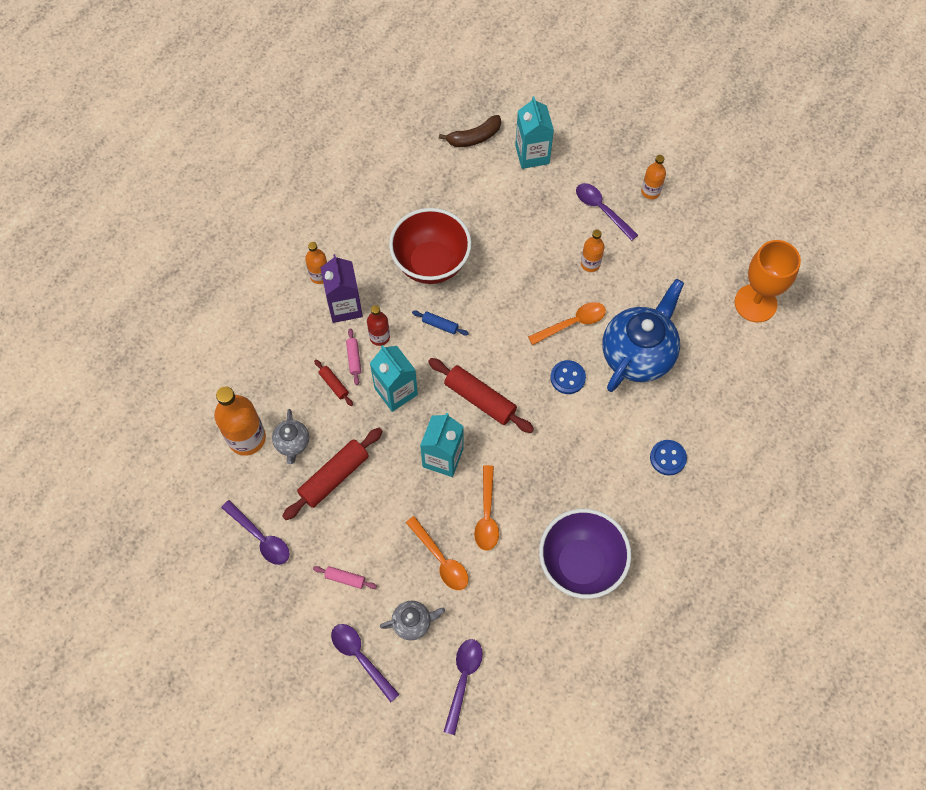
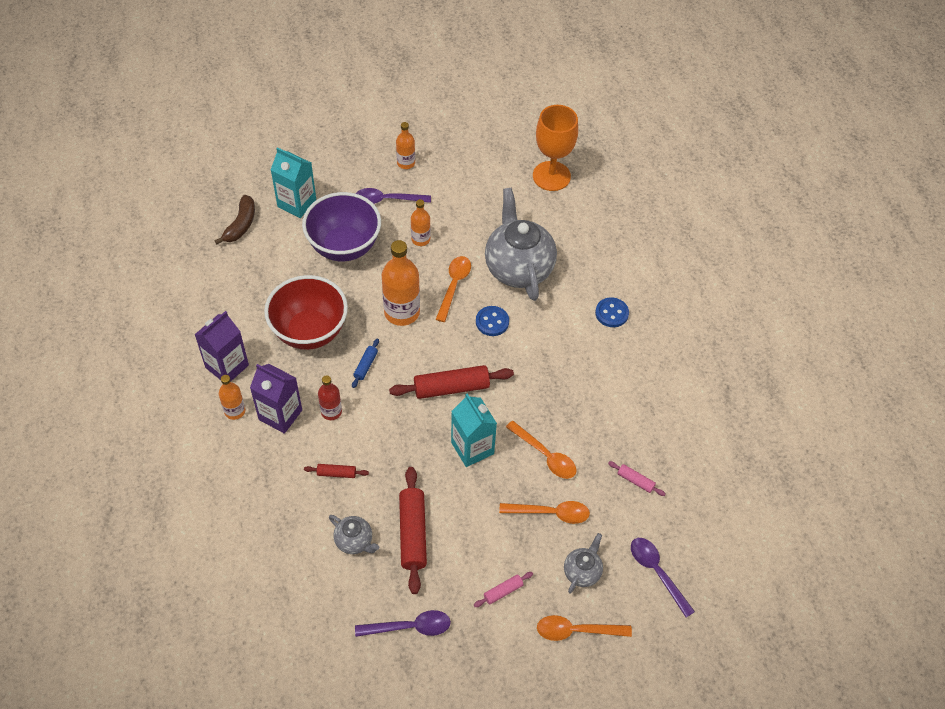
camera: 50 degrees left, 10 degrees down
(247, 438) = (315, 571): orange bottle -> orange bottle (402, 312)
(349, 238) = (227, 366): none -> purple carton
(354, 358) = (330, 443): pink rolling pin -> pink rolling pin (635, 481)
(360, 657) = (576, 631): purple spoon -> orange spoon
(396, 391) = (387, 436): turquoise carton -> none
(440, 325) = (366, 365): blue rolling pin -> blue rolling pin turned 45 degrees counterclockwise
(580, 564) = (638, 427): purple bowl -> purple bowl (344, 246)
(638, 354) = (518, 268): blue teapot -> grey teapot

